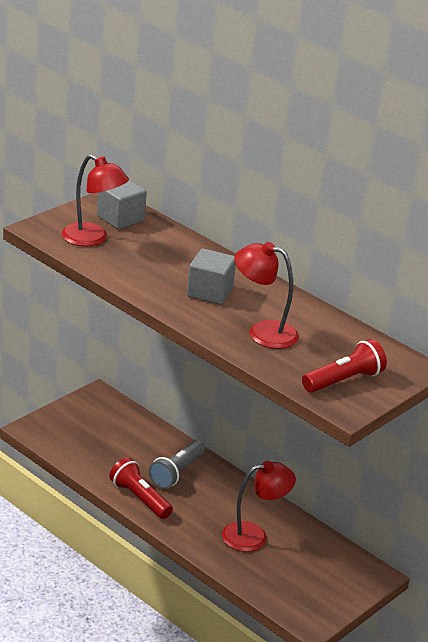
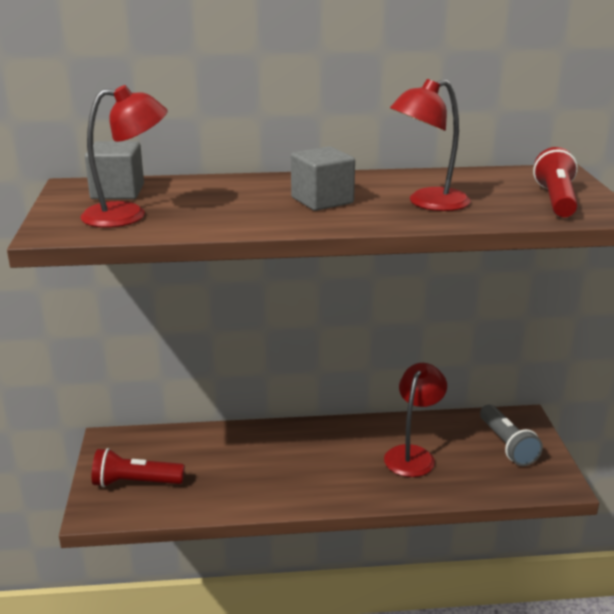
camera: 45 degrees left, 5 degrees down
(139, 498) = (288, 496): red flashlight -> red flashlight (135, 482)
(176, 473) = (278, 453): grey flashlight -> grey flashlight (507, 445)

